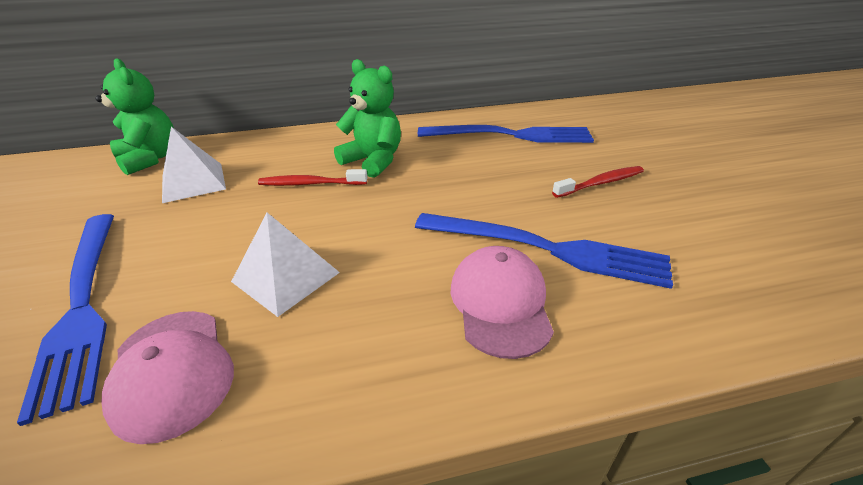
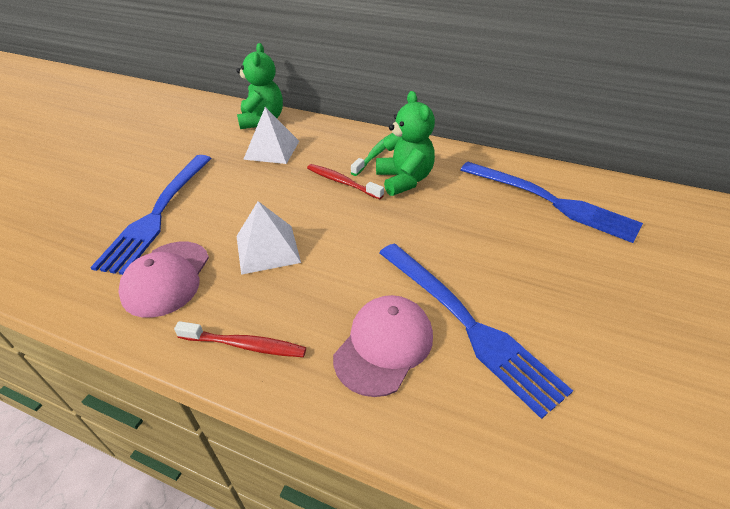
camera: 35 degrees right, 5 degrees up
(322, 149) = (375, 154): none -> green toothbrush
(600, 183) = (589, 289): red toothbrush -> red toothbrush (245, 345)

